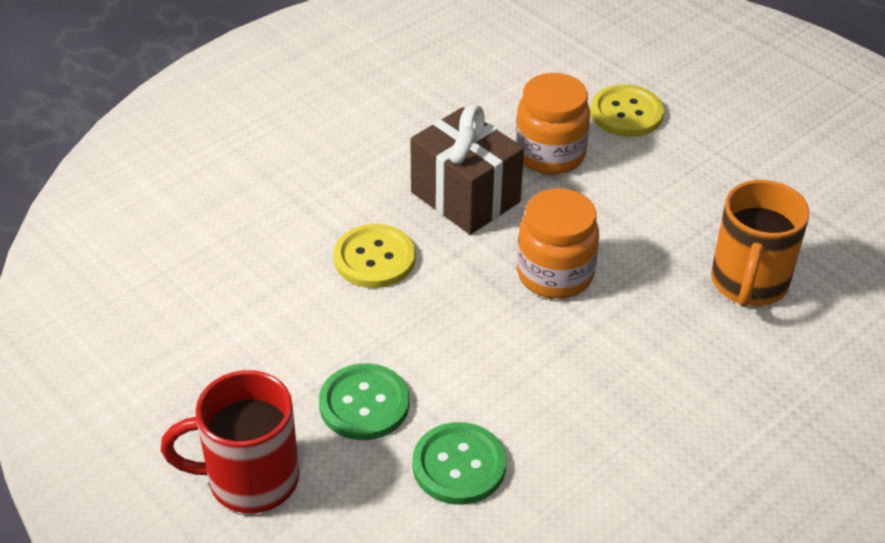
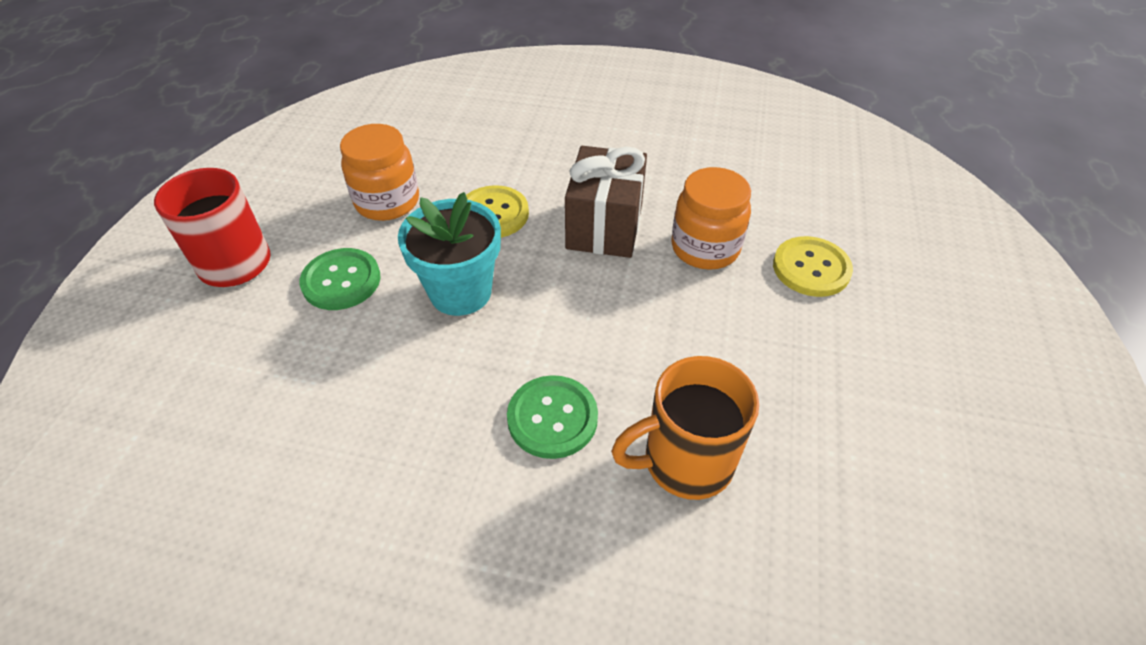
camera: 55 degrees right, 5 degrees up
(459, 465) = (311, 364): green button -> green button (552, 418)
(460, 327) = (460, 292): none -> turquoise flower pot
(555, 274) = (568, 318): orange jar -> orange jar (387, 202)

